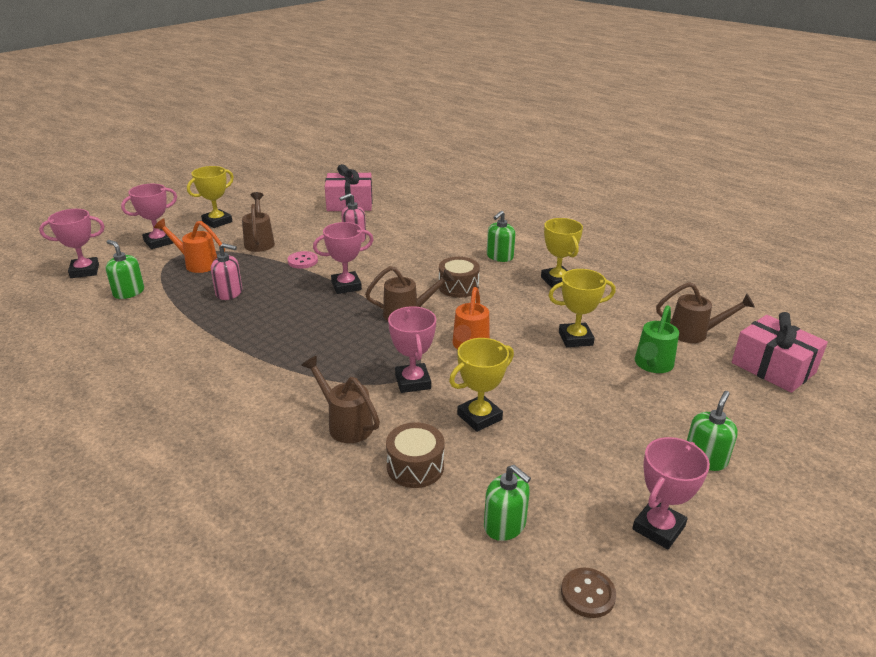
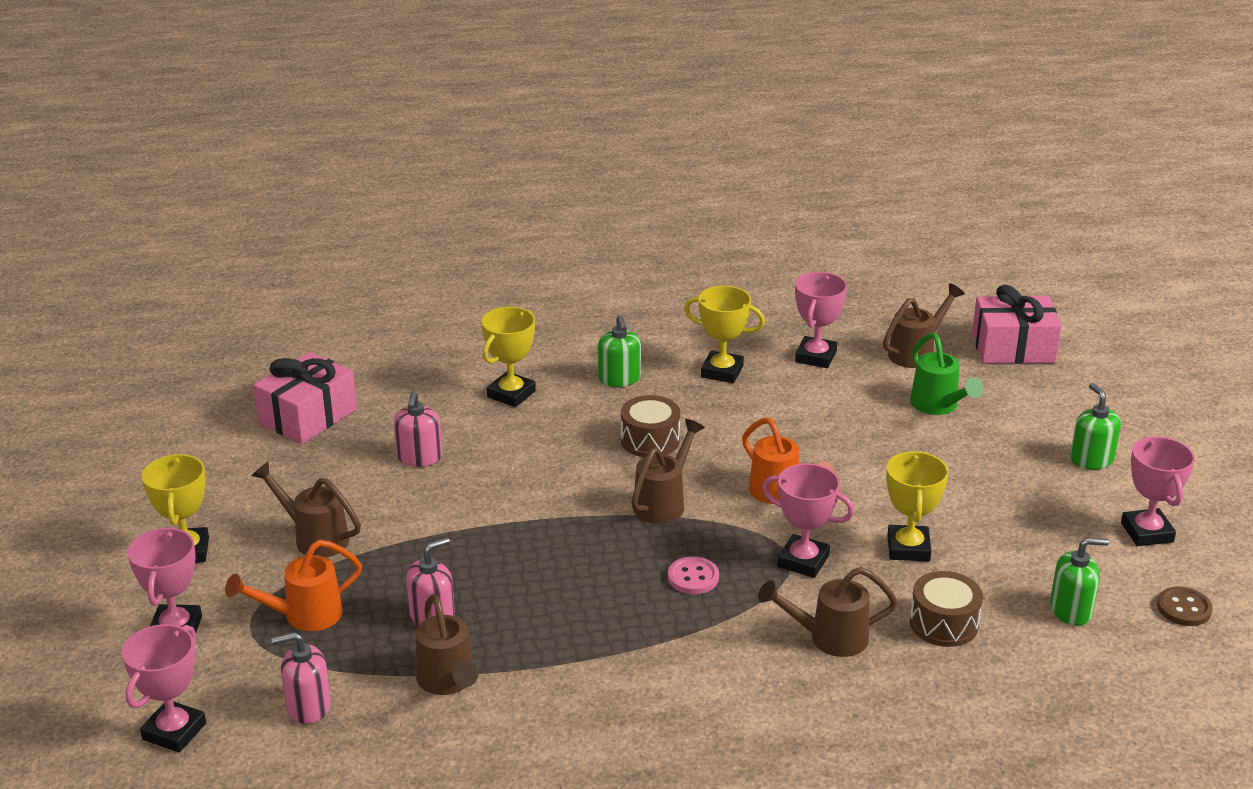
camera: 50 degrees left, 0 degrees up
(129, 292) = (308, 706): green soap dispenser -> pink soap dispenser
(179, 318) = (448, 682): none -> brown watering can
(303, 261) = (426, 524): pink button -> pink button (693, 577)
(346, 286) = (540, 517): pink trophy -> pink trophy (815, 357)
(575, 338) = (844, 422): yellow trophy -> yellow trophy (511, 394)

